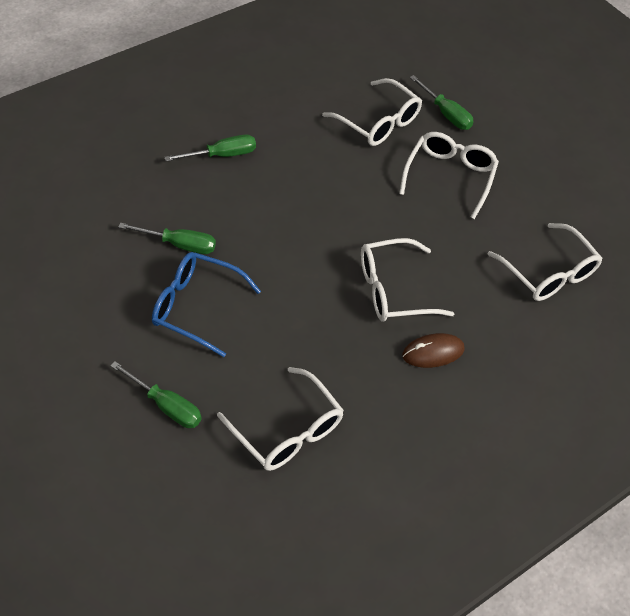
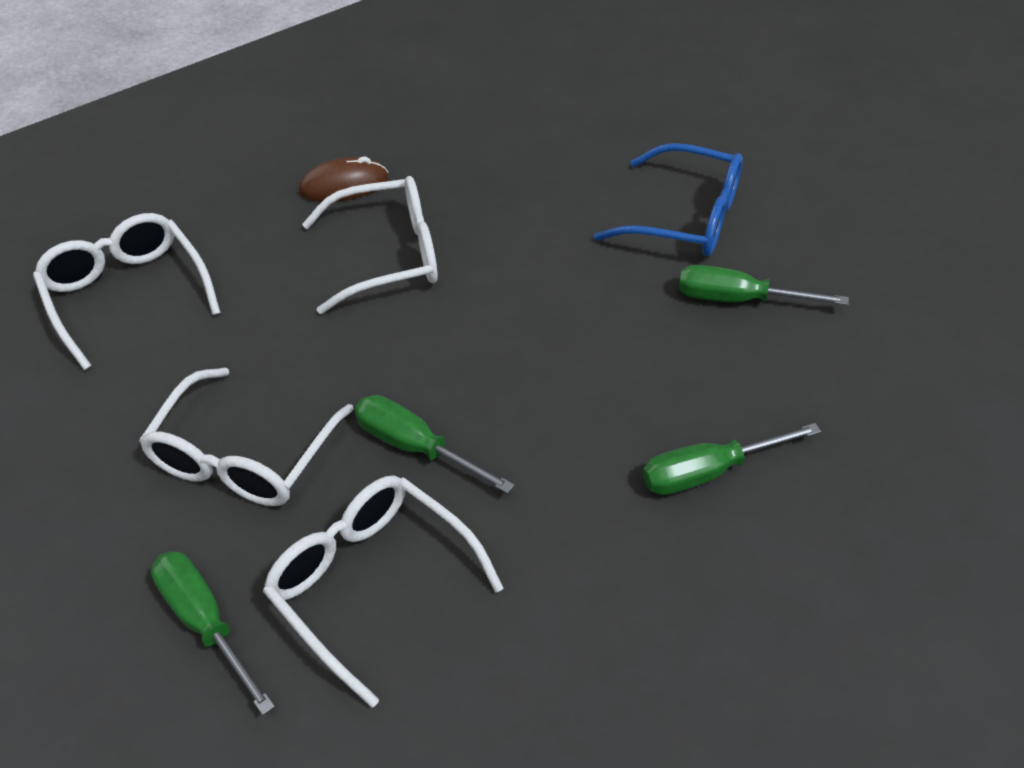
camera: 175 degrees left, 5 degrees down
(166, 406) = (692, 117): green screwdriver -> green screwdriver (415, 447)
(287, 431) = (540, 103): white glasses -> none

